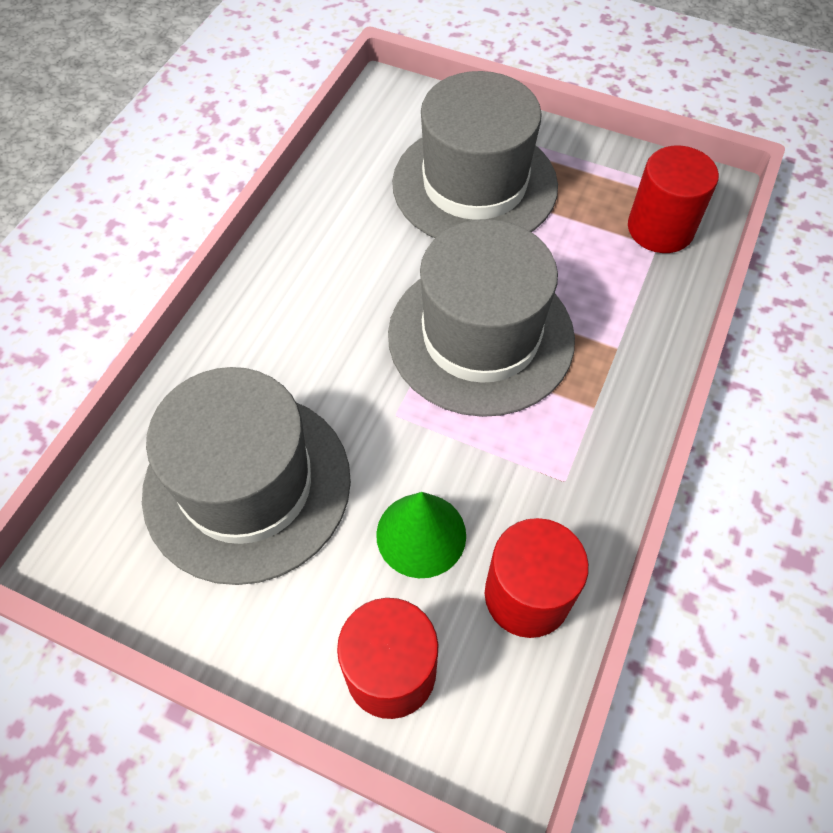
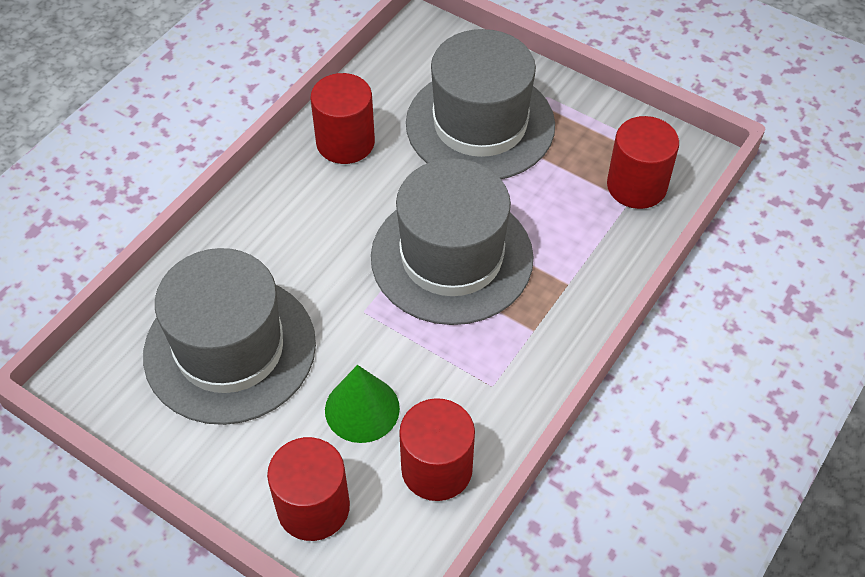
camera: 10 degrees right, 5 degrees down
(331, 223) = (345, 142): none -> red cylinder

